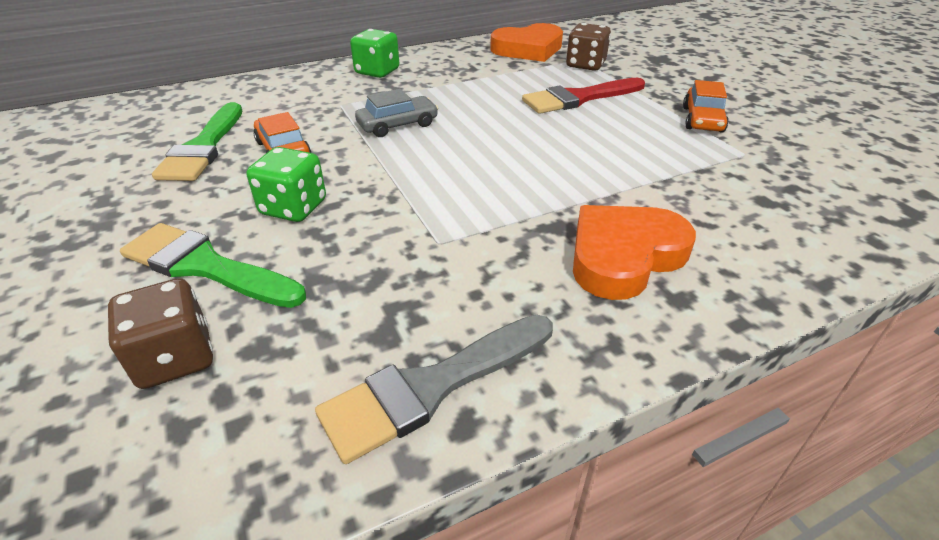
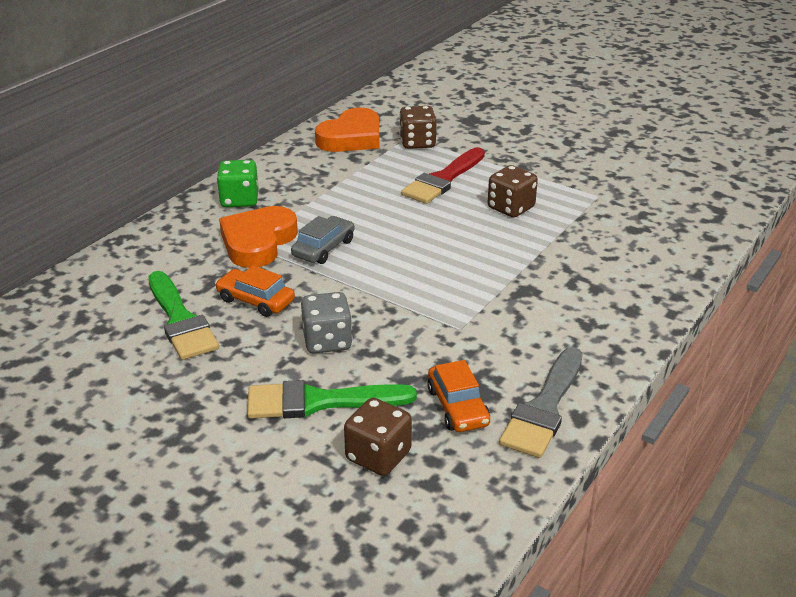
camera: 30 degrees left, 5 degrees down
(293, 207) = (327, 341): green dice -> grey dice
(624, 256) = (581, 296): orange heart -> orange heart (258, 242)
(626, 139) = (511, 208): none -> brown dice
(702, 119) = (549, 174): orange car -> orange car (457, 407)

